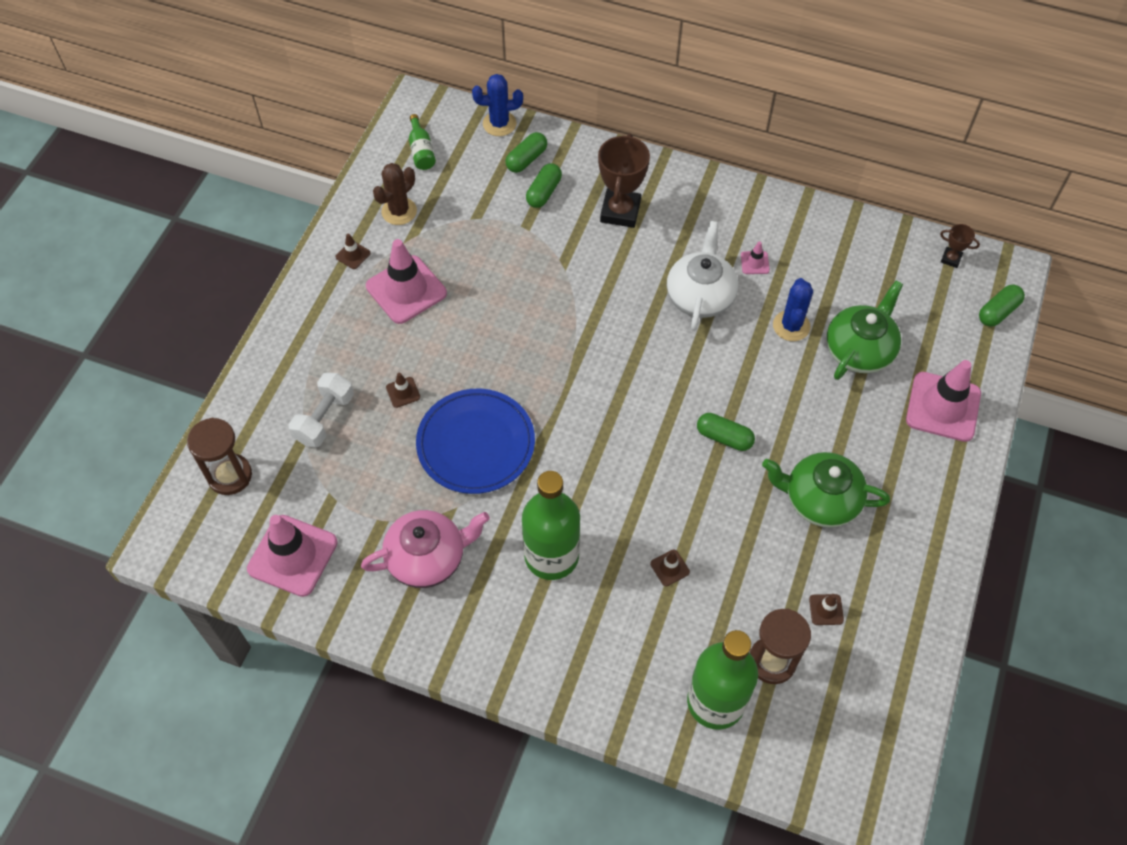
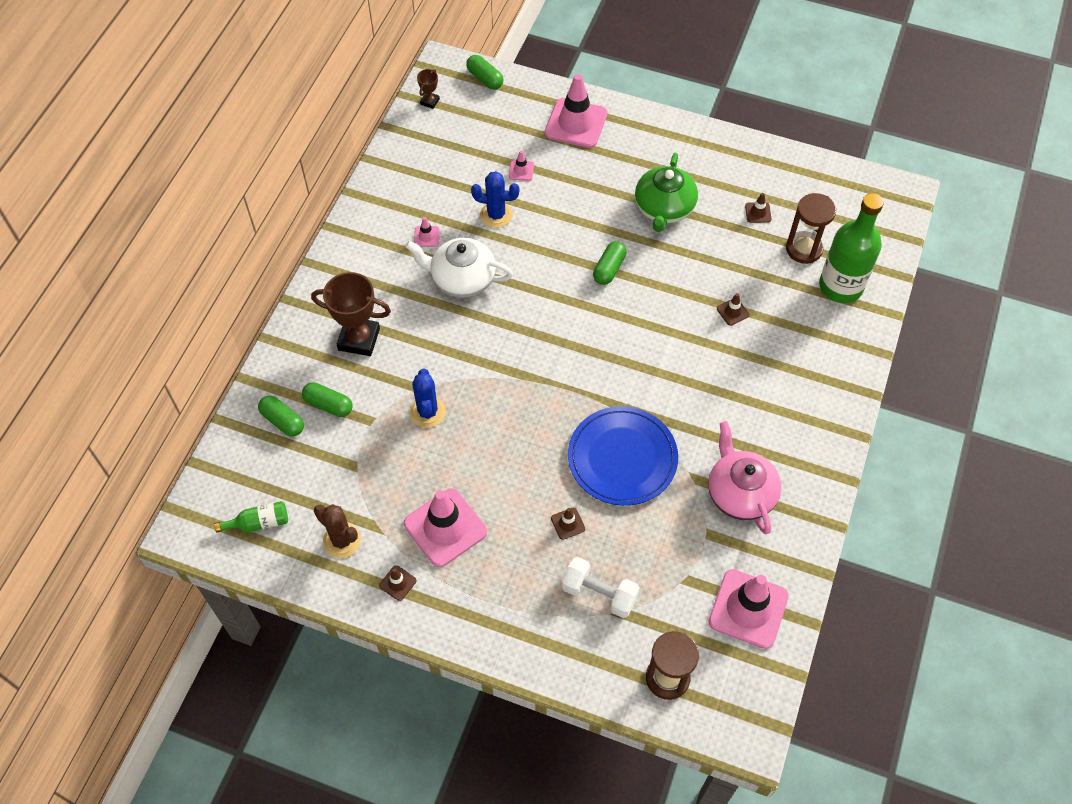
camera: 90 degrees left, 0 degrees up
(499, 124) = (229, 447): blue cactus -> blue cactus (427, 412)
(551, 556) = (729, 396): green bottle -> none
(859, 350) = (521, 170): green teapot -> pink traffic cone

